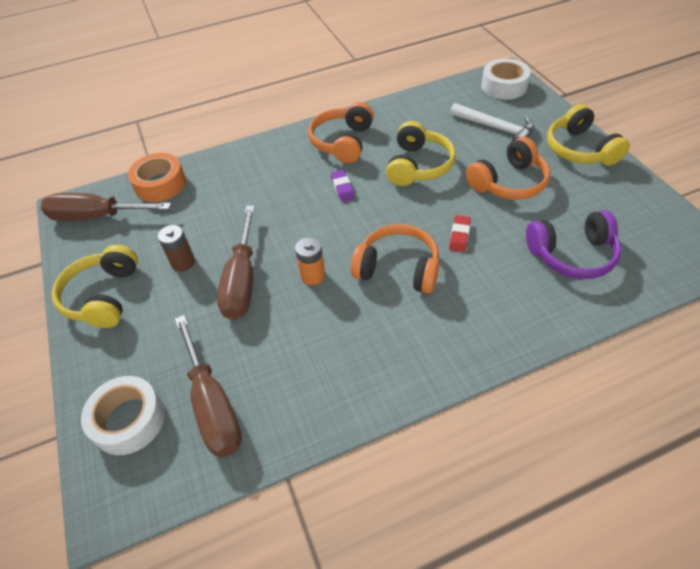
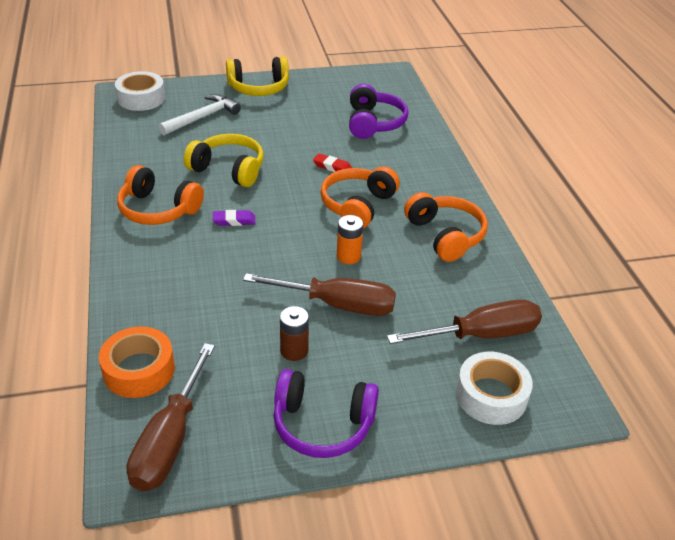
camera: 85 degrees left, 10 degrees down
(103, 296) = (322, 424): yellow headphones -> purple headphones
(509, 182) = (280, 129): orange headphones -> orange headphones (445, 235)

